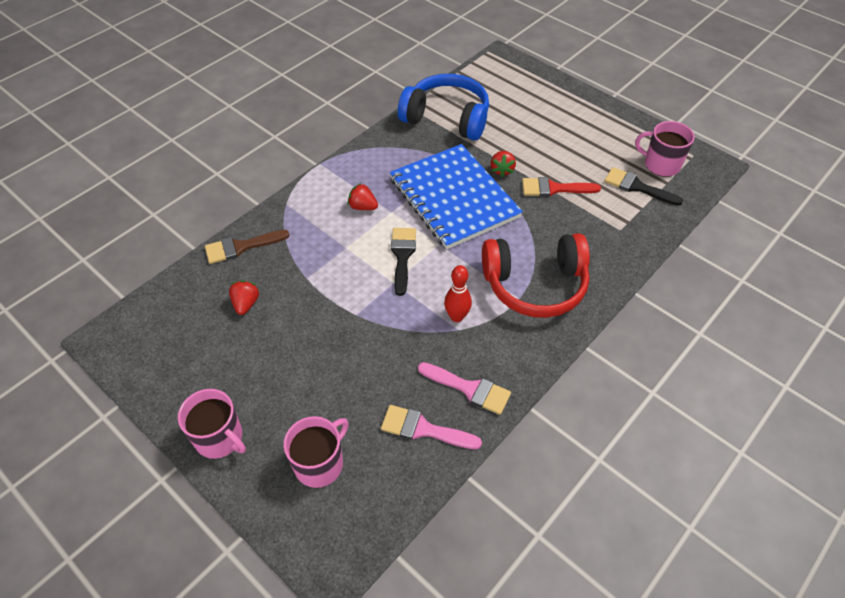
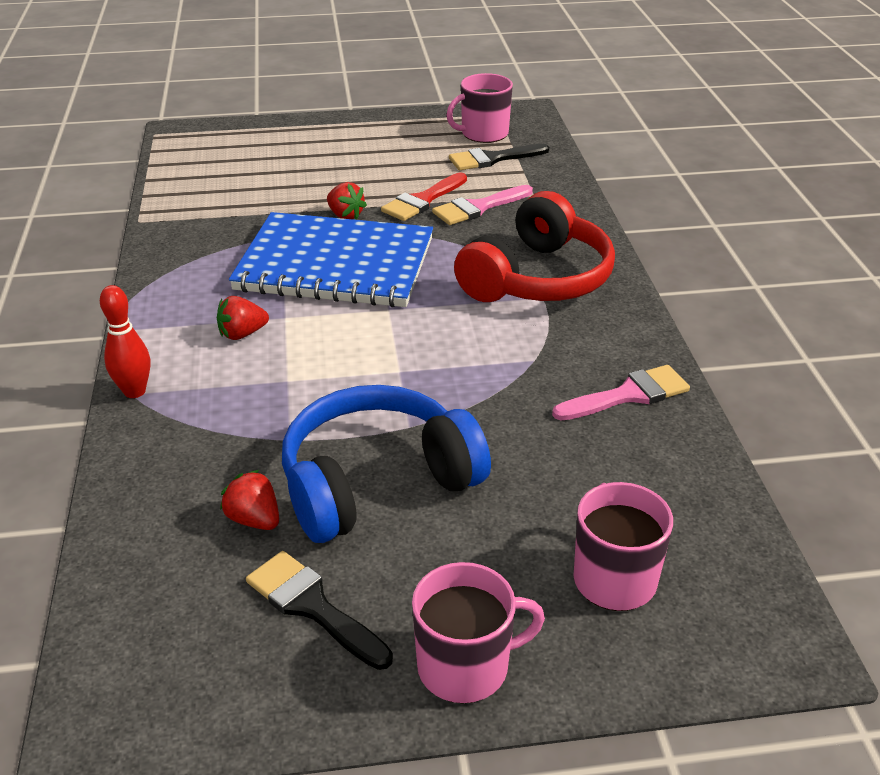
camera: 50 degrees left, 15 degrees down
(241, 247) = (142, 474): brown brush -> none
(402, 256) = (367, 344): black brush -> black brush (312, 606)
(423, 429) = (650, 459): pink brush -> pink brush (478, 208)
(447, 118) = (205, 207): blue headphones -> blue headphones (376, 482)
(457, 316) = (514, 351): red bowling pin -> red bowling pin (134, 391)

